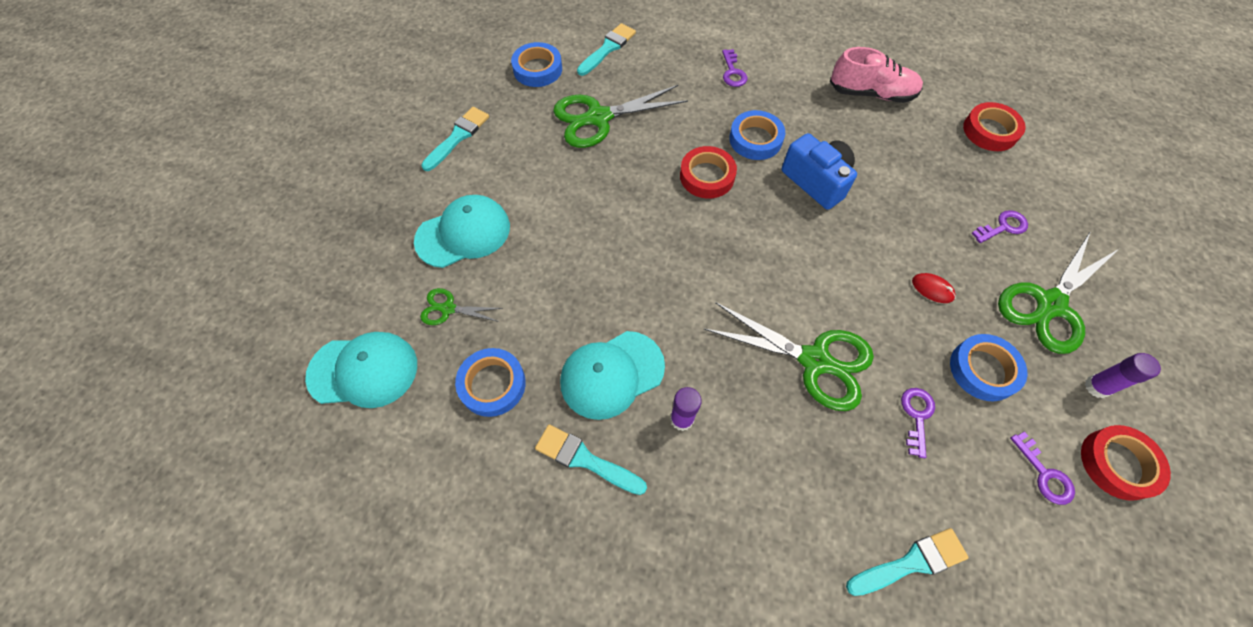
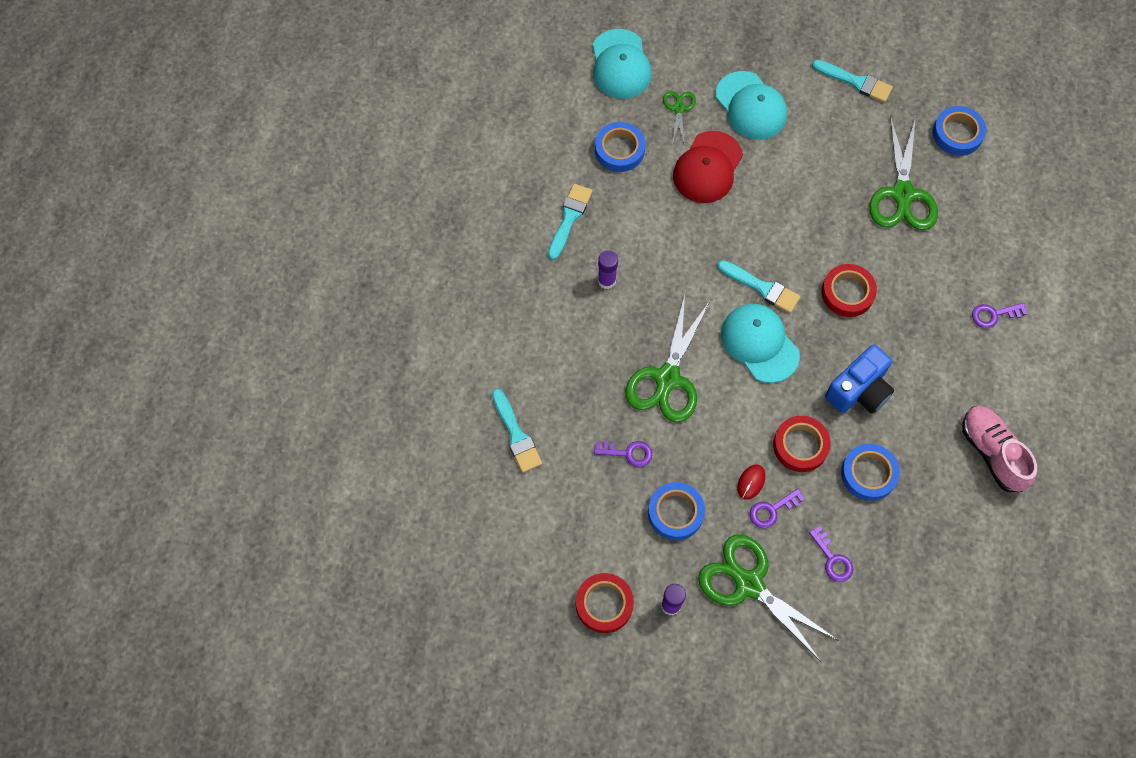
camera: 85 degrees right, 5 degrees up
(537, 286) = (707, 167): none -> red cap
(598, 118) = (902, 194): green scissors -> green scissors turned 150 degrees counterclockwise
(608, 48) = (1002, 194): turquoise brush -> turquoise brush (762, 287)
(611, 374) = (637, 229): turquoise cap -> turquoise cap (759, 343)
(755, 139) = (903, 336): blue tape -> blue tape (868, 474)
(871, 93) = (992, 453): pink shoe -> pink shoe turned 150 degrees clockwise
(990, 131) = (961, 570): red tape -> red tape (800, 446)
(1044, 474) = (590, 543): purple key -> purple key (772, 510)

